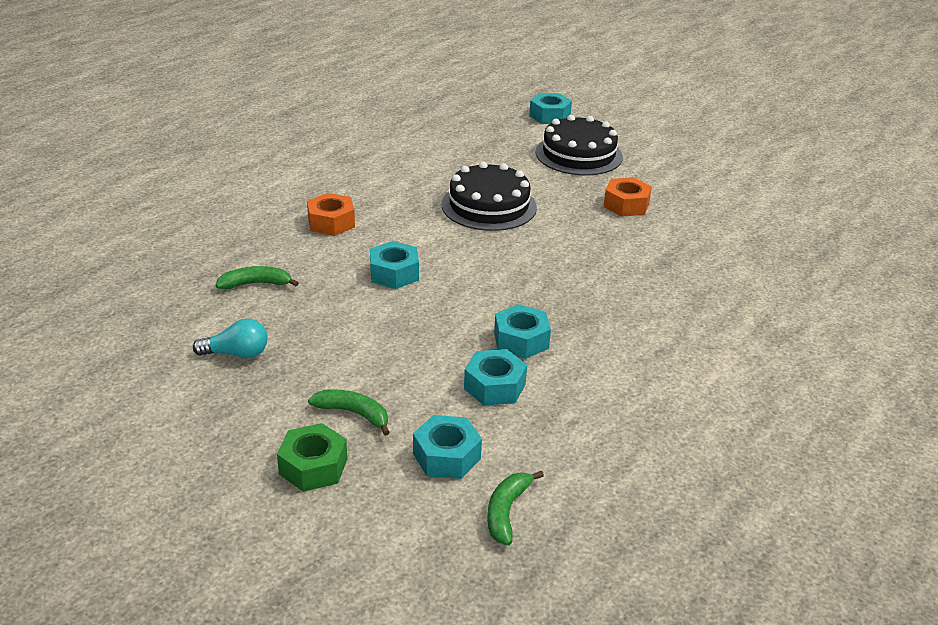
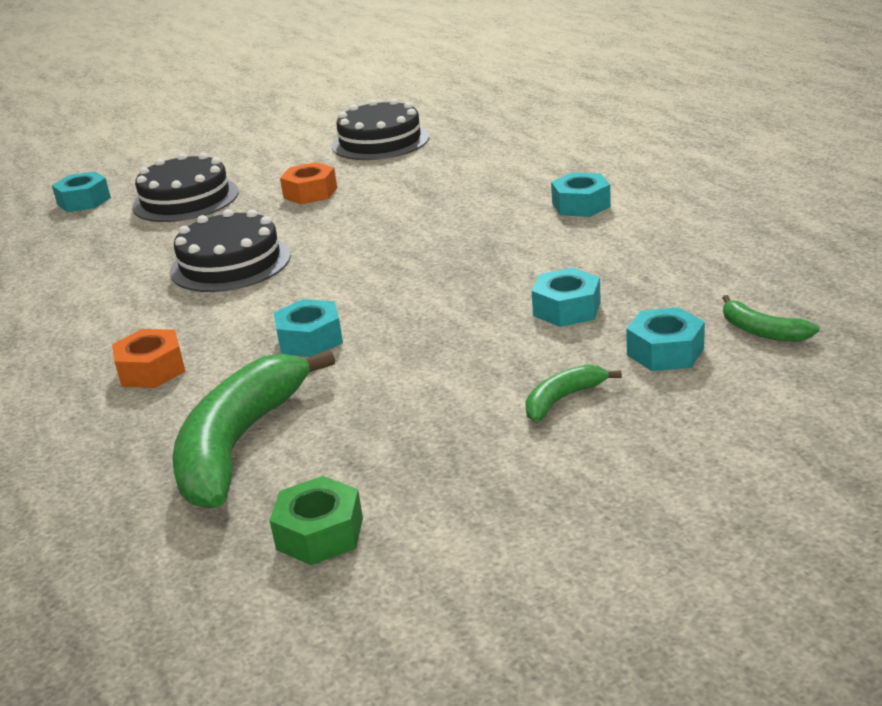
camera: 60 degrees left, 5 degrees down
(237, 354) = (387, 474): turquoise light bulb -> none
(255, 284) = (239, 444): green banana -> green banana, size x2.18
(313, 467) = (643, 437): green nut -> green nut (320, 533)
(521, 340) = (499, 283): turquoise nut -> turquoise nut (581, 205)
(753, 210) = (380, 141): none -> black cake

